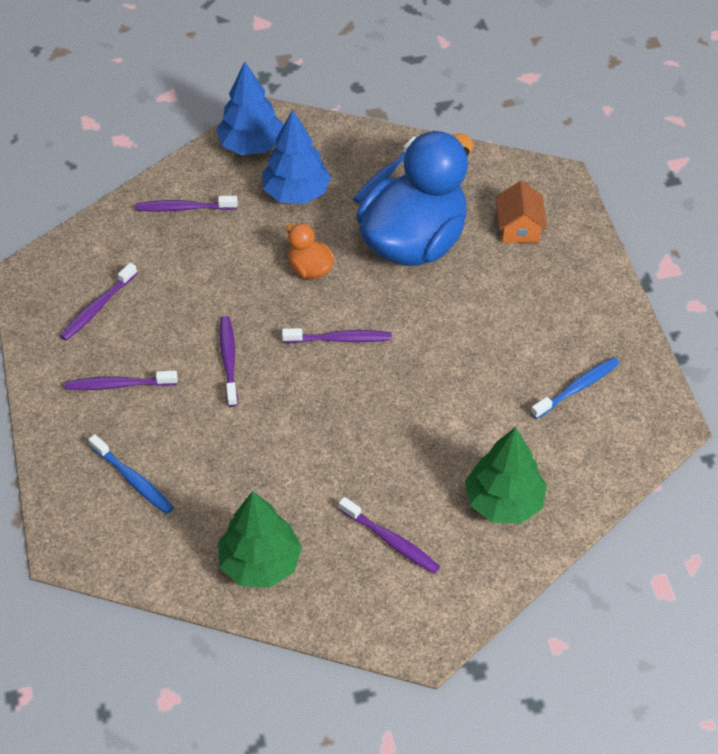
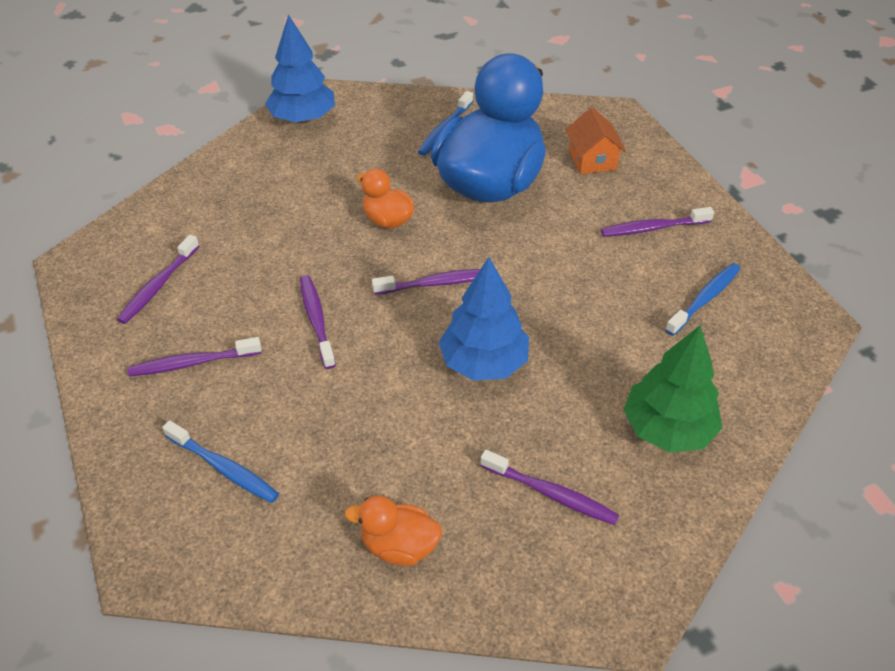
camera: 10 degrees left, 5 degrees down
(184, 208) = (242, 180): purple toothbrush -> purple toothbrush (653, 228)
(260, 563) = (399, 546): green tree -> orange duck
(296, 193) = (358, 154): blue tree -> blue tree (483, 363)

